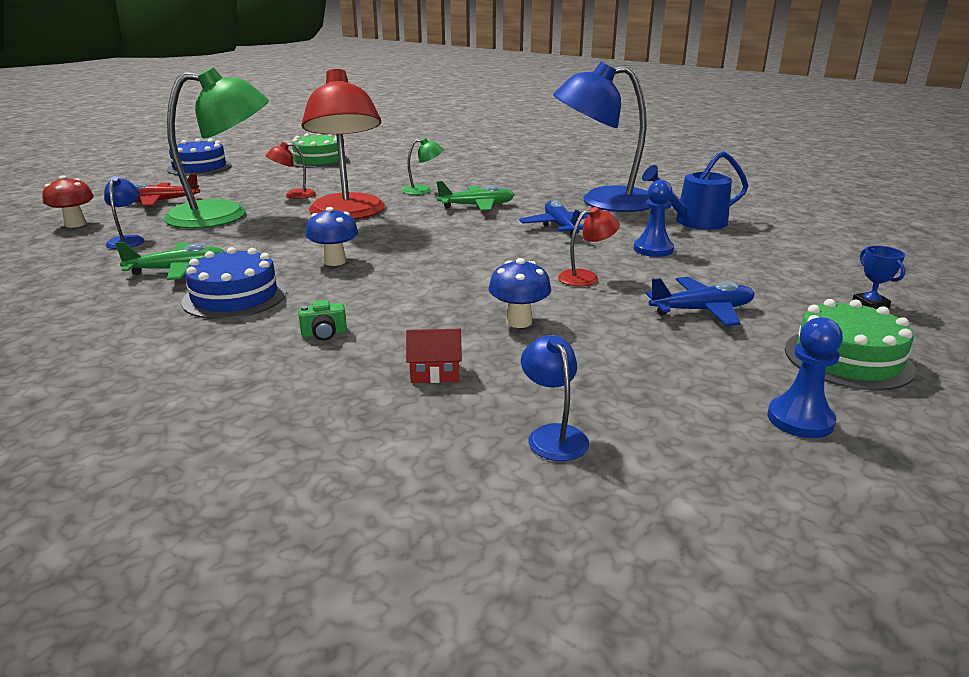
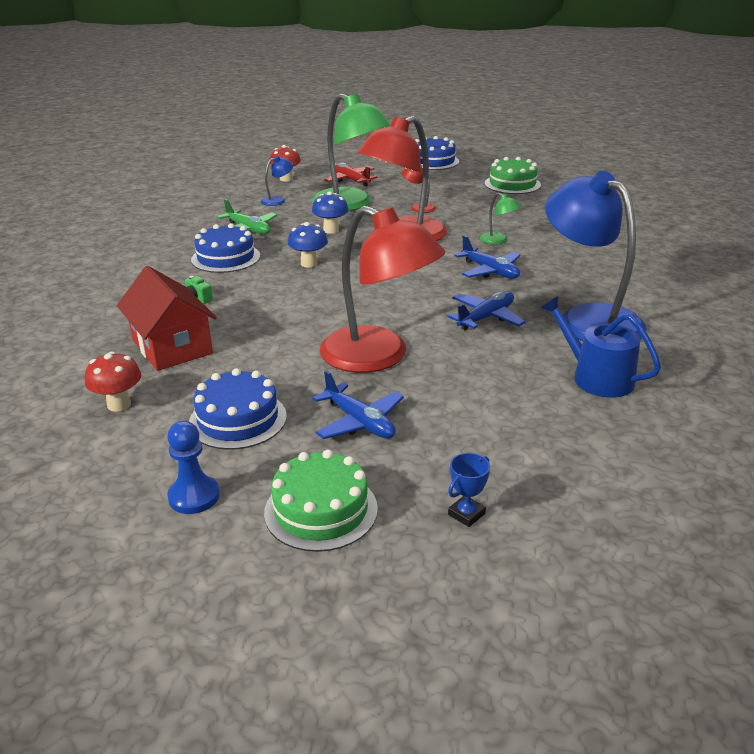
camera: 60 degrees right, 5 degrees up
(435, 372) = (172, 347): red house -> red house, size x2.22
(477, 206) = (490, 271): green plane -> blue plane
(519, 322) = (268, 352): blue mushroom -> blue mushroom (331, 230)
(553, 435) = (119, 405): blue lamp -> red mushroom
(586, 277) = (378, 357): red lamp -> red lamp, size x2.42
(652, 365) = (238, 419): none -> blue cake
(653, 249) = (482, 372): blue pawn -> none

